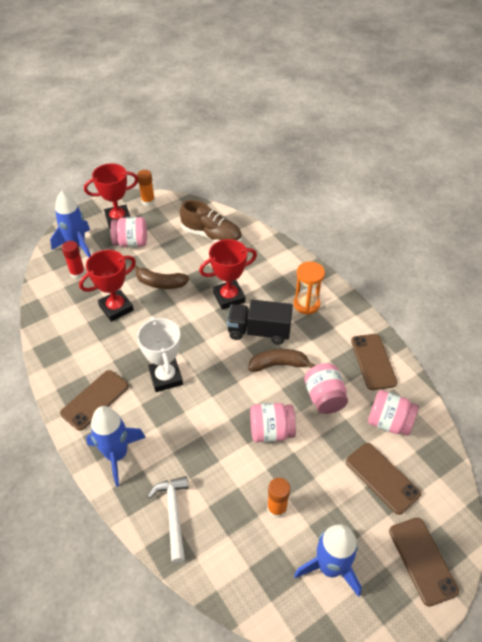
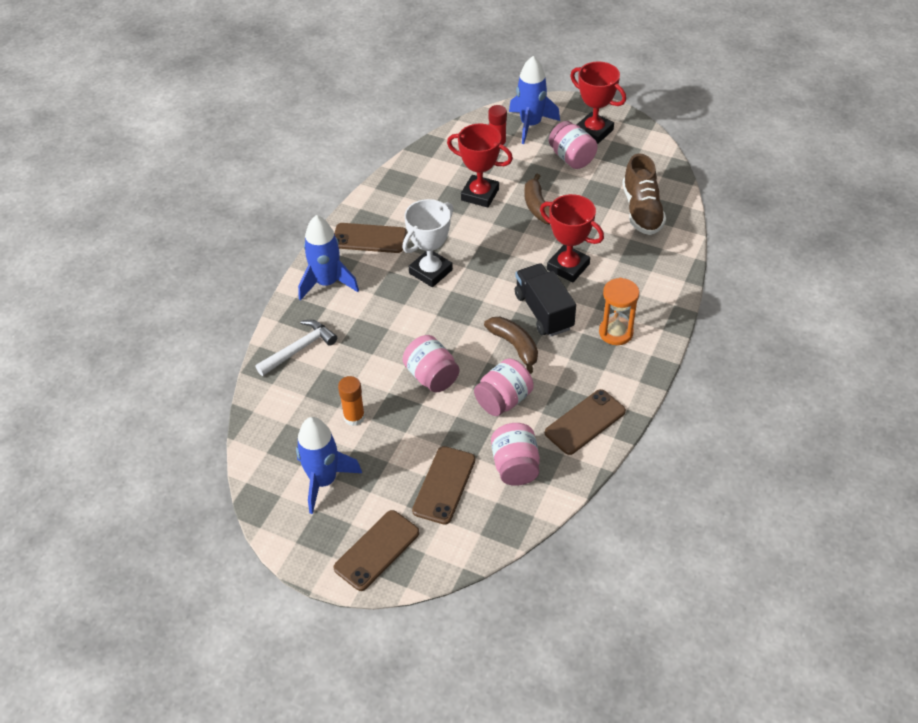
camera: 60 degrees right, 0 degrees up
(148, 201) = (642, 137): orange glue stick -> none

